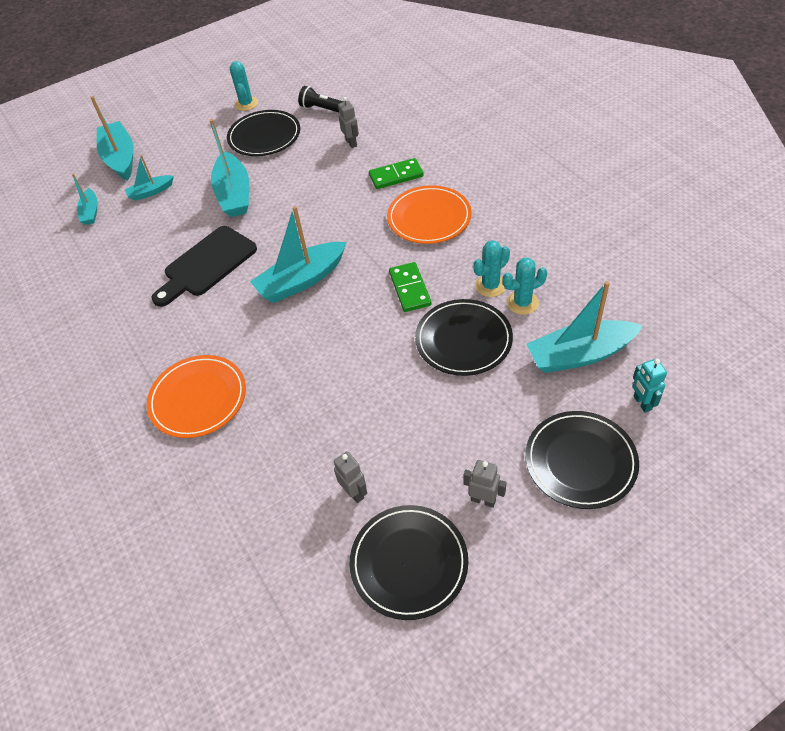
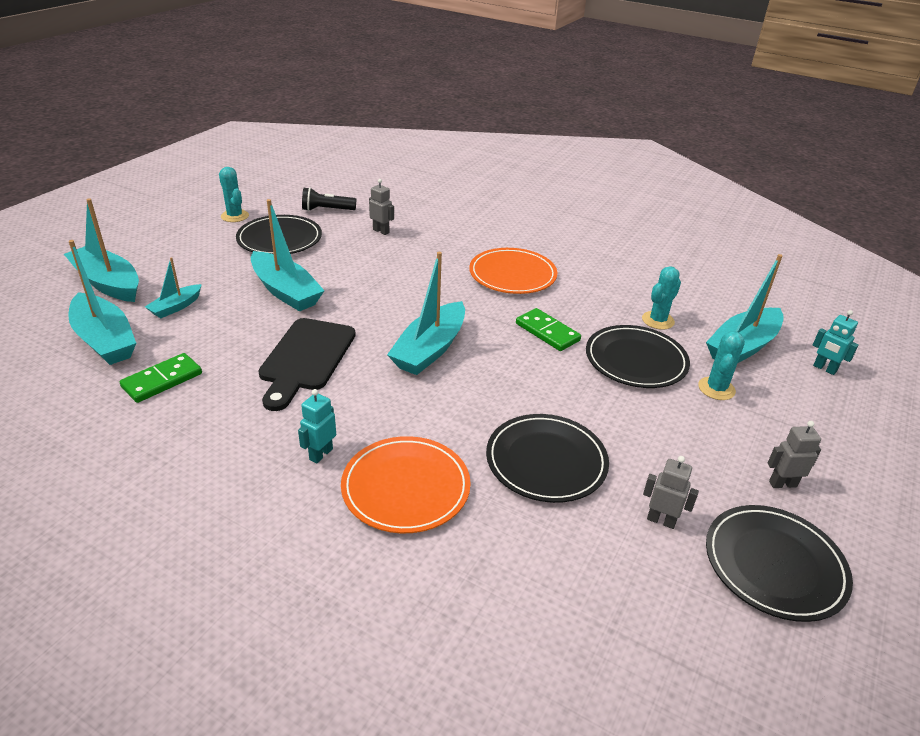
camera: 35 degrees left, 15 degrees down
(91, 212) = (105, 340): turquoise boat -> turquoise boat, size x1.84
(163, 352) = (320, 454): none -> turquoise robot
(396, 176) = (450, 249): green domino -> green domino (162, 380)
(490, 286) = (618, 314): turquoise cactus -> turquoise cactus (716, 389)
(580, 461) = (826, 426): black plate -> black plate (546, 461)

